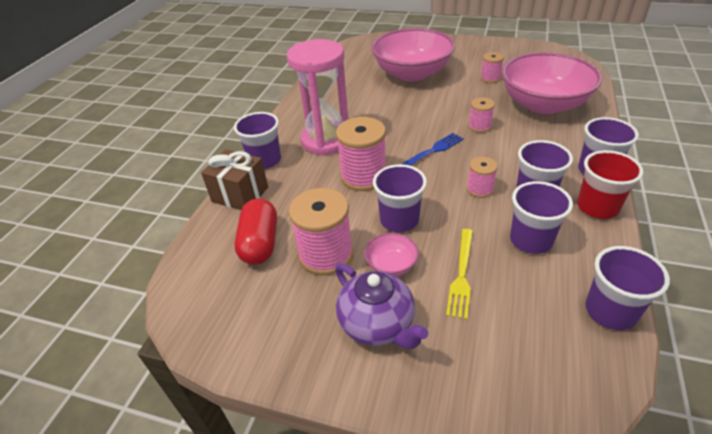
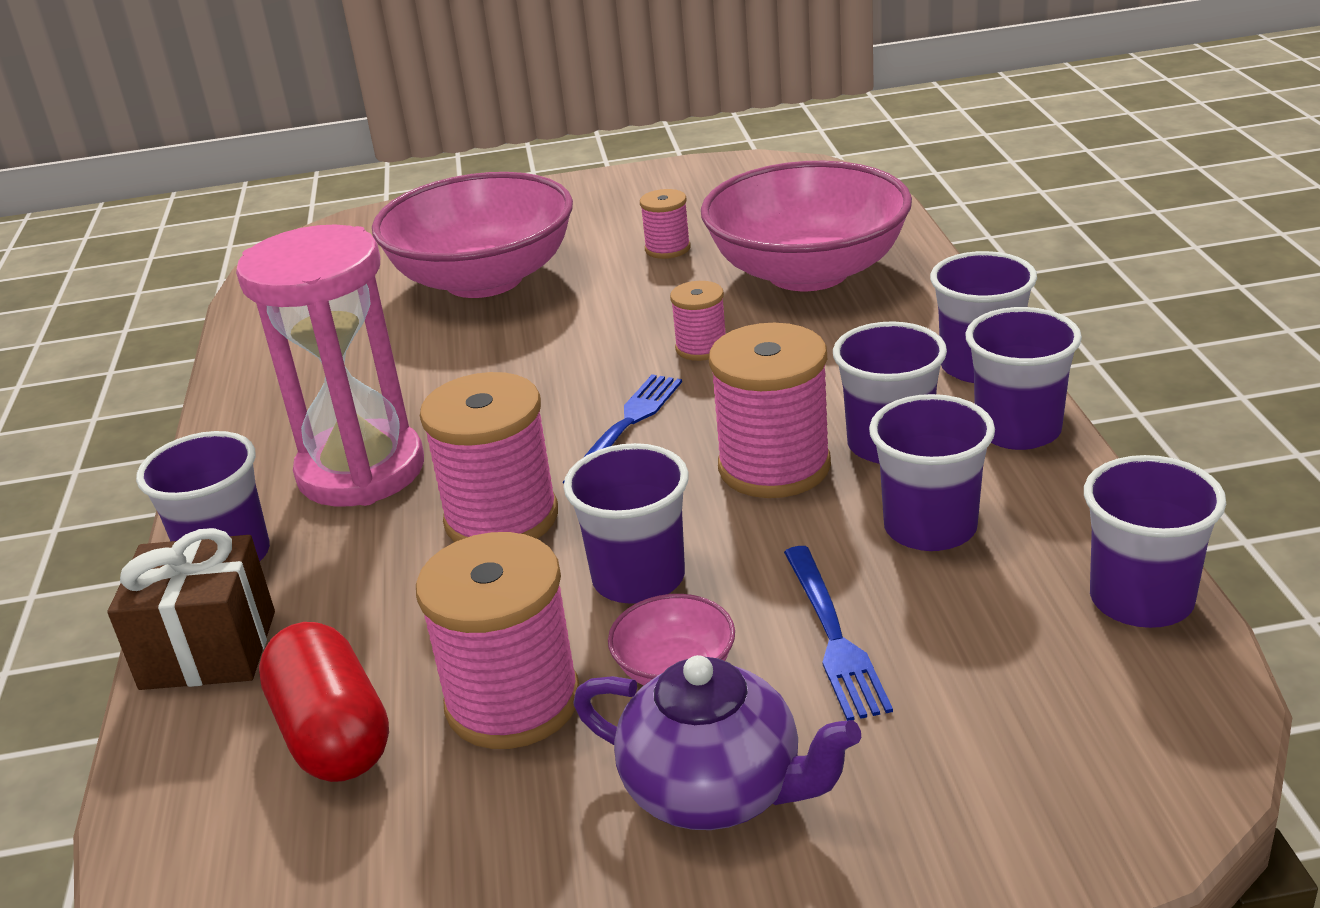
camera: 25 degrees left, 10 degrees down
(461, 274) = (833, 635): yellow fork -> blue fork
(479, 189) = (774, 467): pink spool -> pink spool, size x1.87
(597, 207) = (1018, 430): red cup -> purple cup

